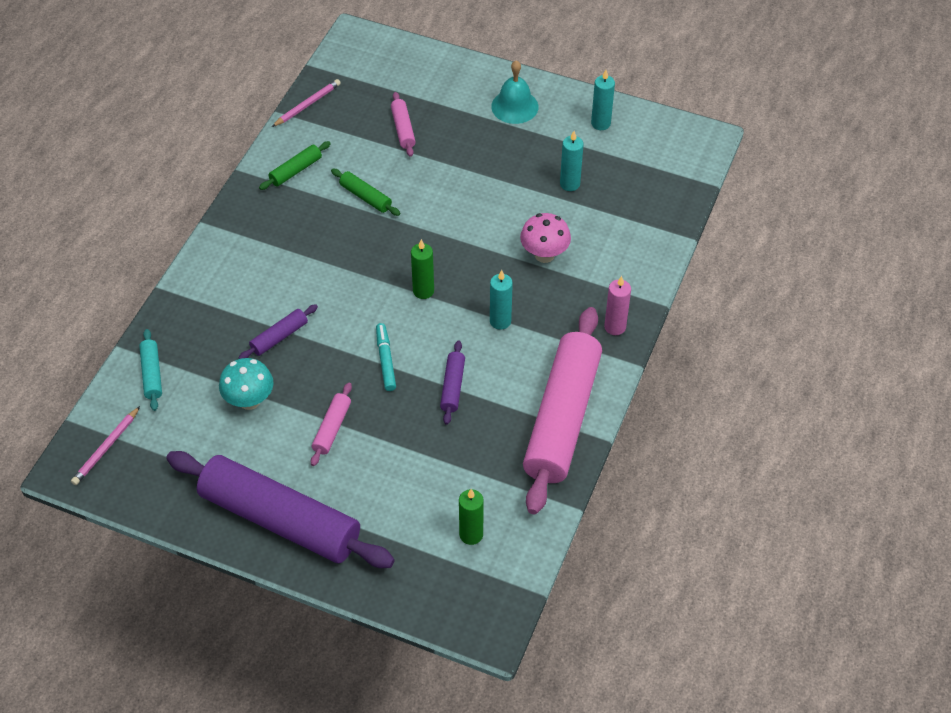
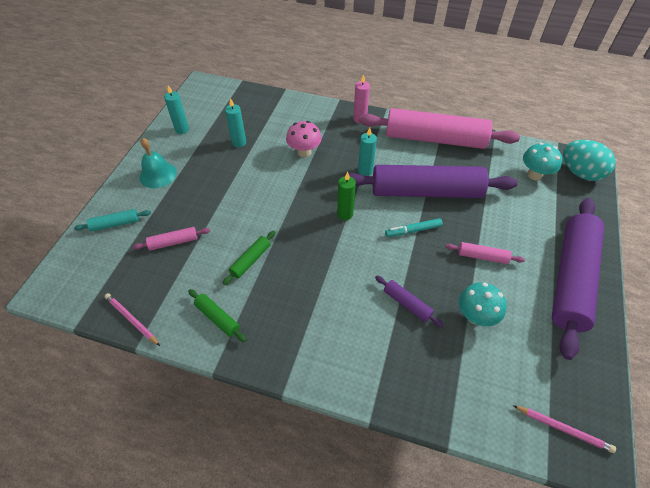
camera: 95 degrees left, 0 degrees up
(152, 374) = (471, 403): turquoise rolling pin -> turquoise rolling pin (115, 224)
(452, 386) = (426, 191): purple rolling pin -> purple rolling pin, size x2.46
(468, 601) = (580, 173): none -> turquoise egg
(471, 534) = (534, 175): green candle -> turquoise mushroom

